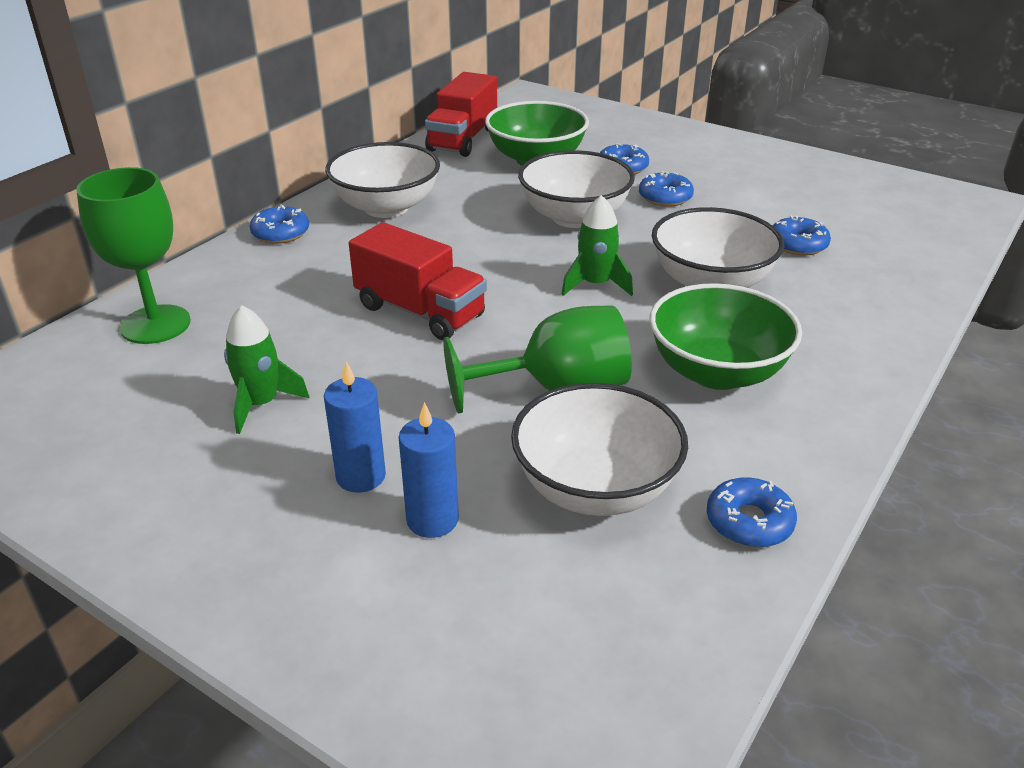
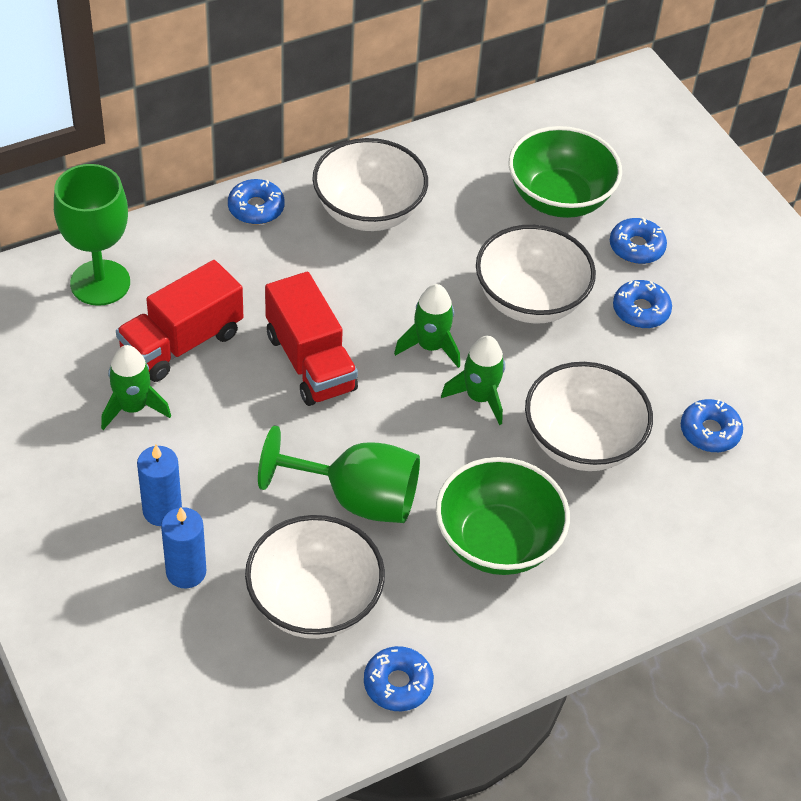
camera: 25 degrees right, 15 degrees up
(463, 140) = (510, 134): red truck -> red truck (182, 343)
(520, 267) = (430, 346): none -> green rocket

